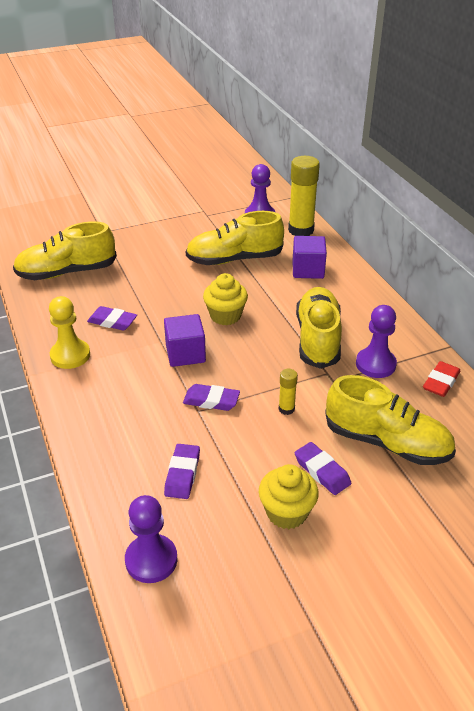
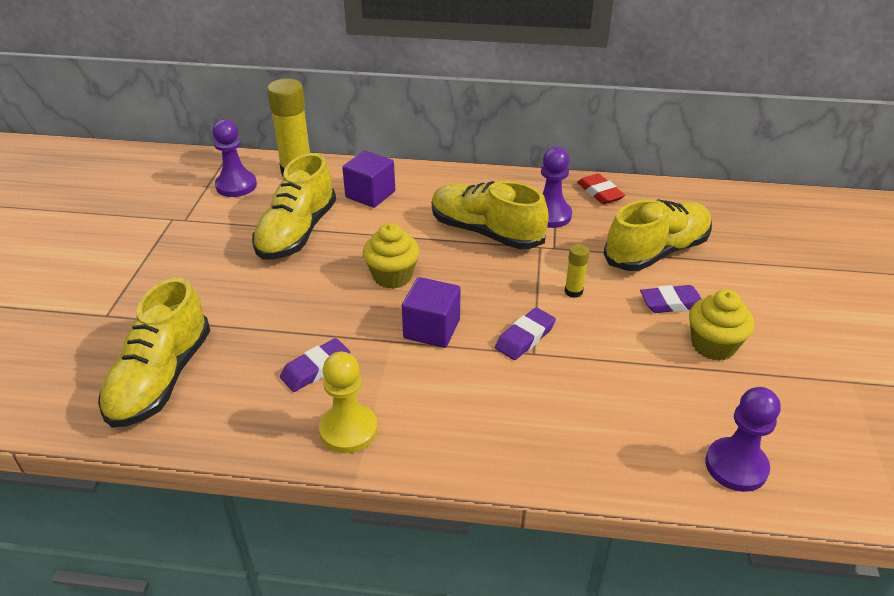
camera: 60 degrees left, 0 degrees up
(182, 474) = (624, 399): purple eraser -> none

